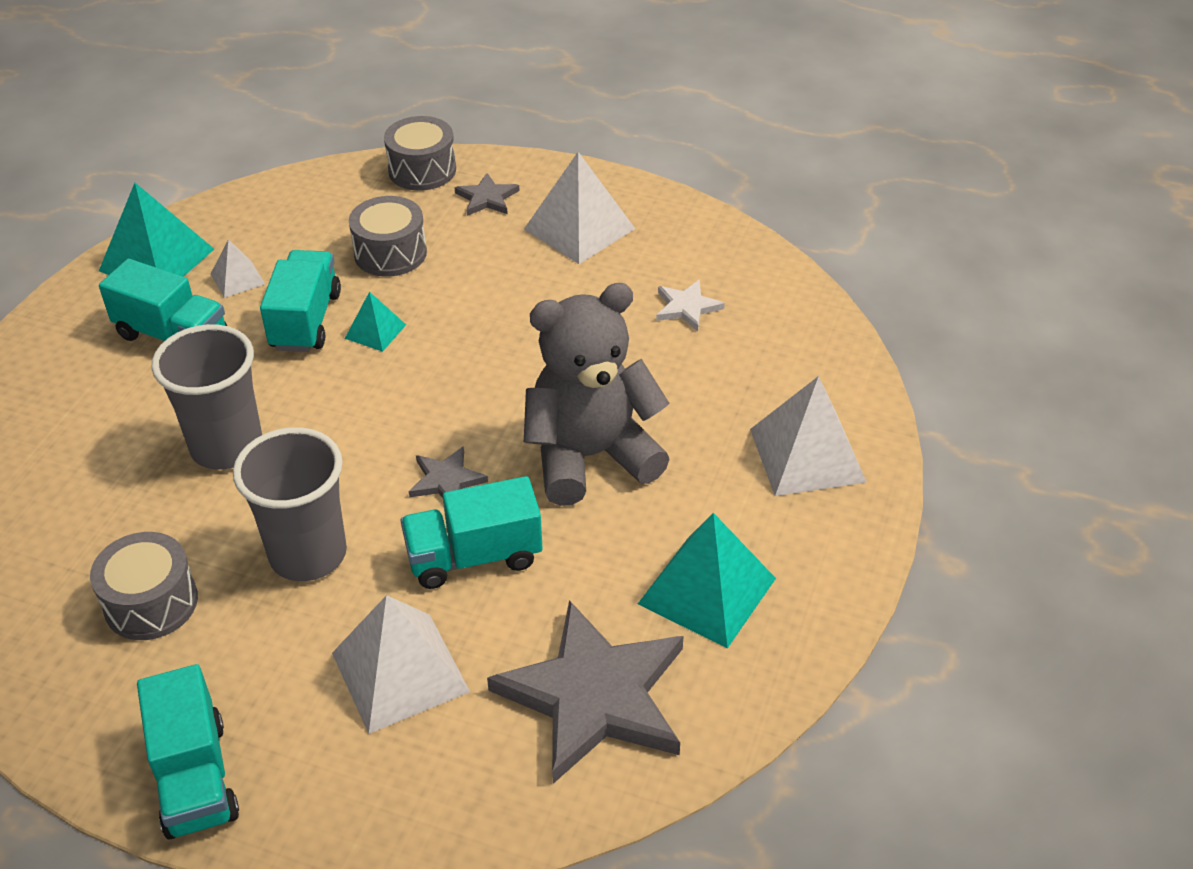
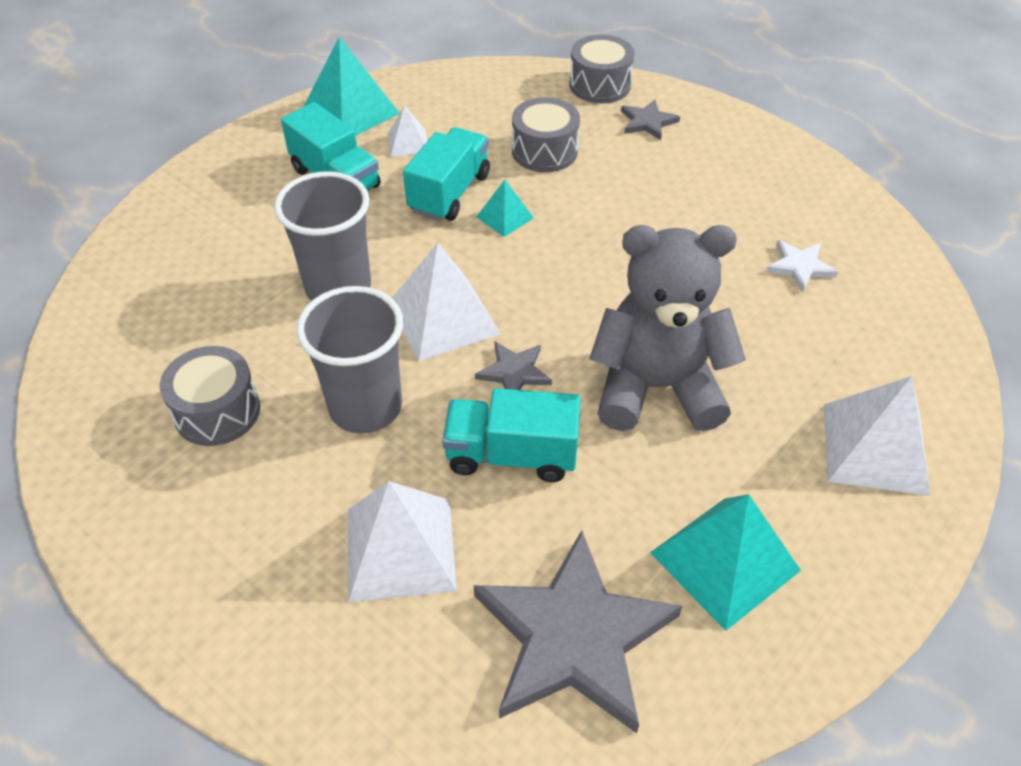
camera: 20 degrees right, 5 degrees up
(195, 777) = (182, 592): turquoise truck -> none
(579, 229) = (721, 168): white pyramid -> white pyramid (443, 318)

